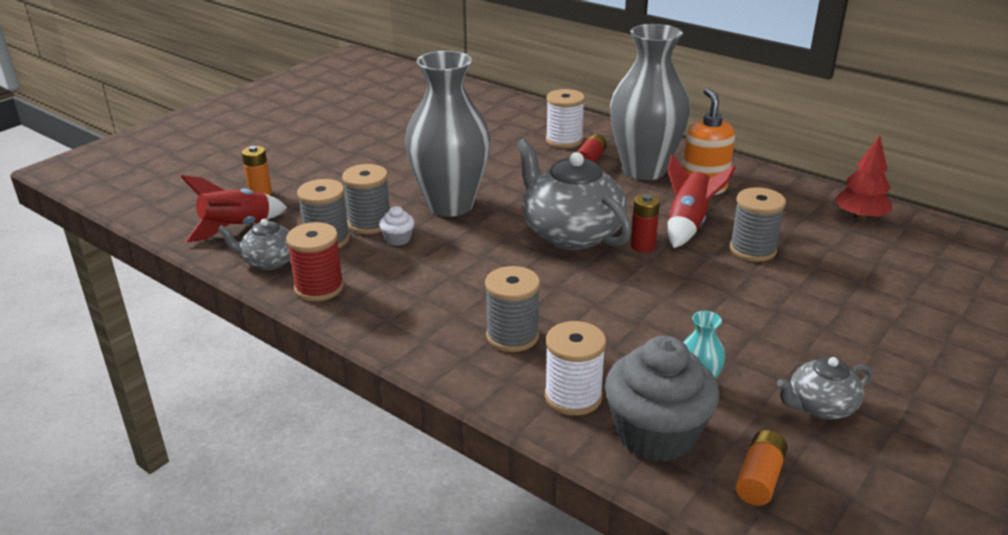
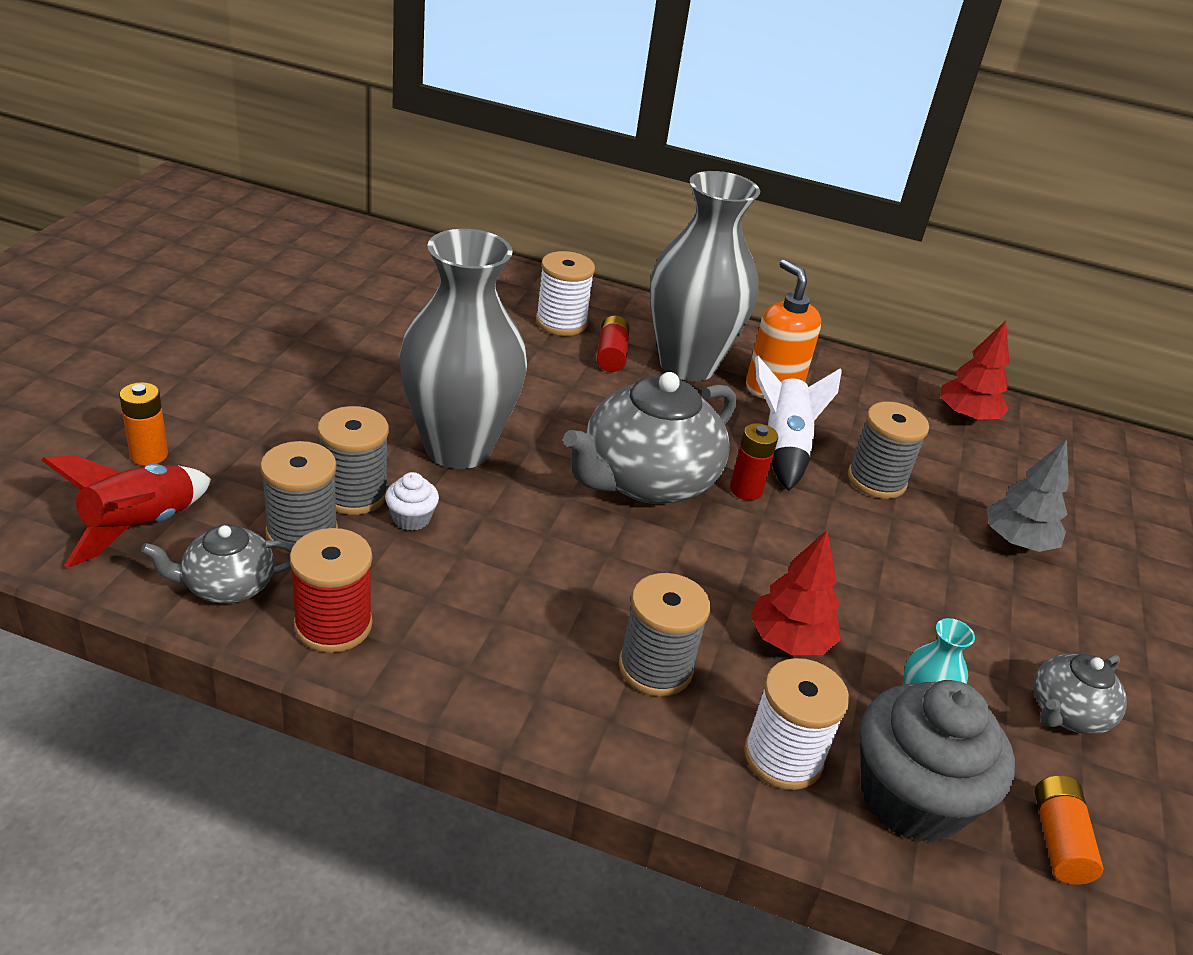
camera: 25 degrees left, 5 degrees up
(571, 234) = (647, 480): grey teapot -> grey teapot turned 75 degrees counterclockwise
(620, 334) = (789, 641): none -> red tree
(688, 224) = (783, 448): red rocket -> white rocket
(850, 299) = (1017, 542): none -> grey tree

